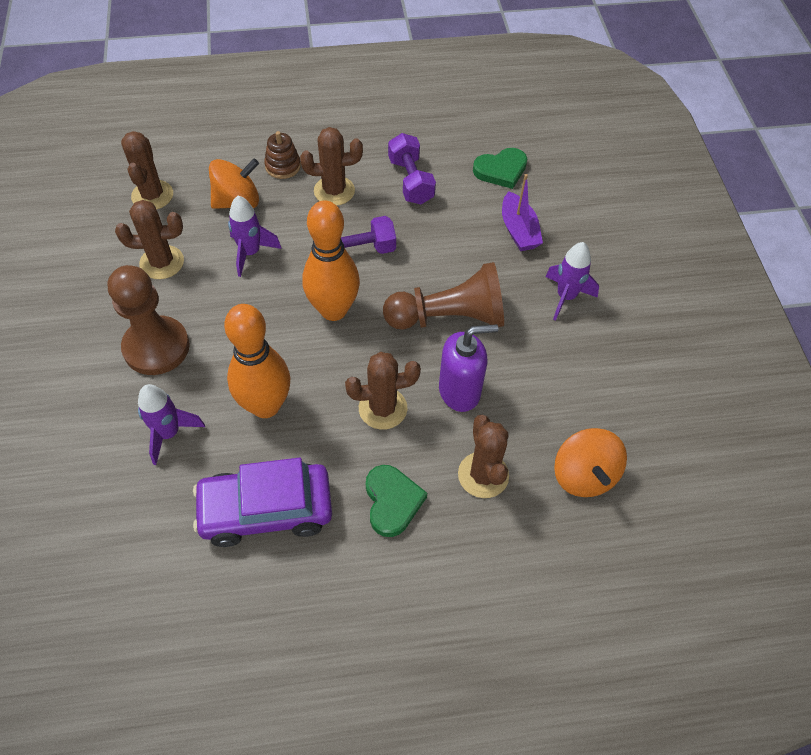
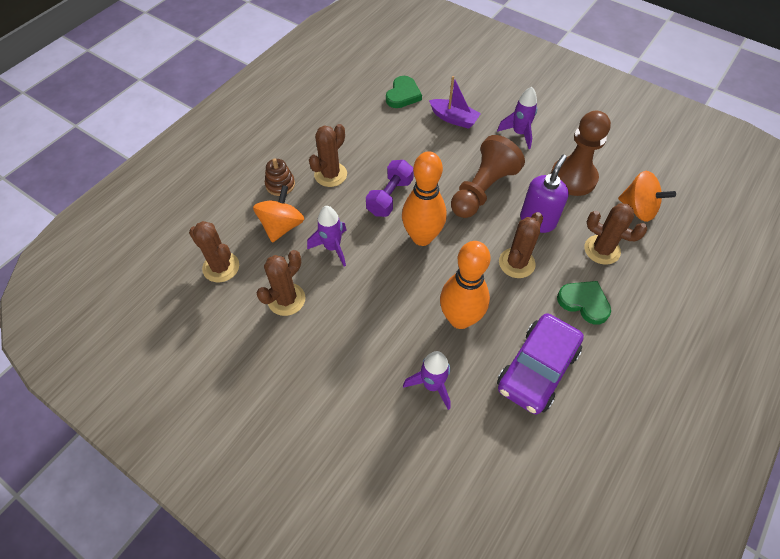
camera: 45 degrees left, 0 degrees up
(156, 347) = (355, 348): brown pawn -> brown pawn (573, 178)
(411, 181) = (365, 136): purple dumbbell -> none

